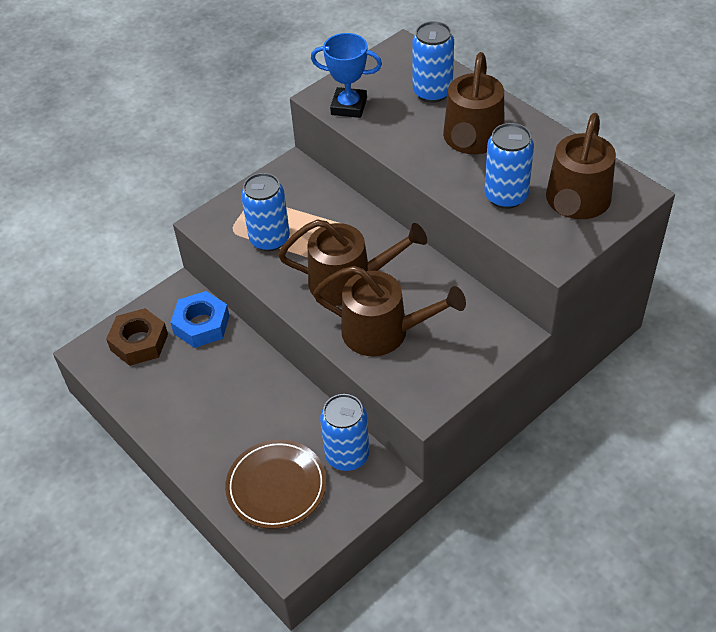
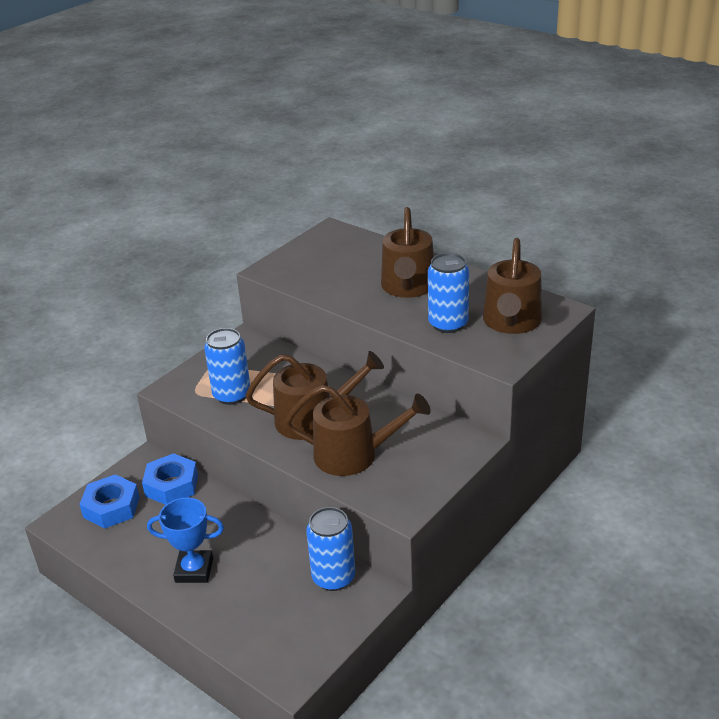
camera: 10 degrees left, 15 degrees down
(139, 342) = (111, 507): brown nut -> blue nut
(276, 486) = (268, 614): brown plate -> none
(349, 106) = (292, 274): blue trophy -> blue trophy (194, 570)
(432, 92) = (365, 257): blue can -> none

